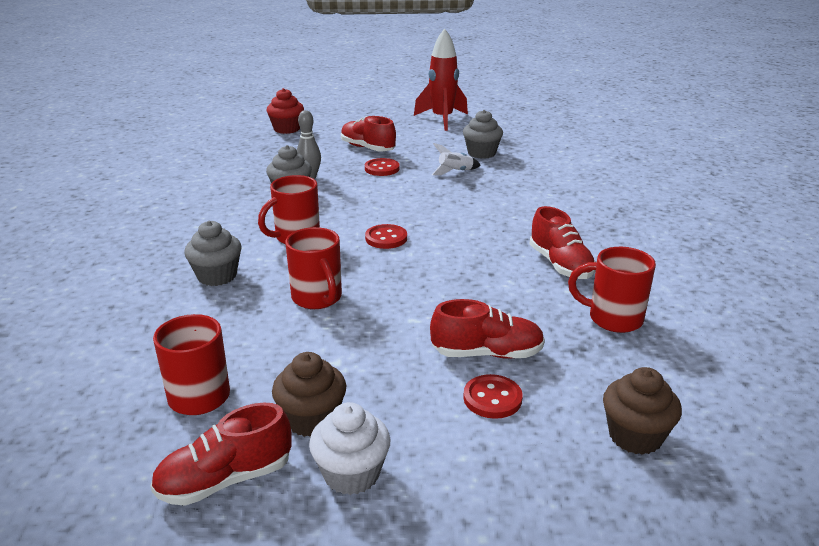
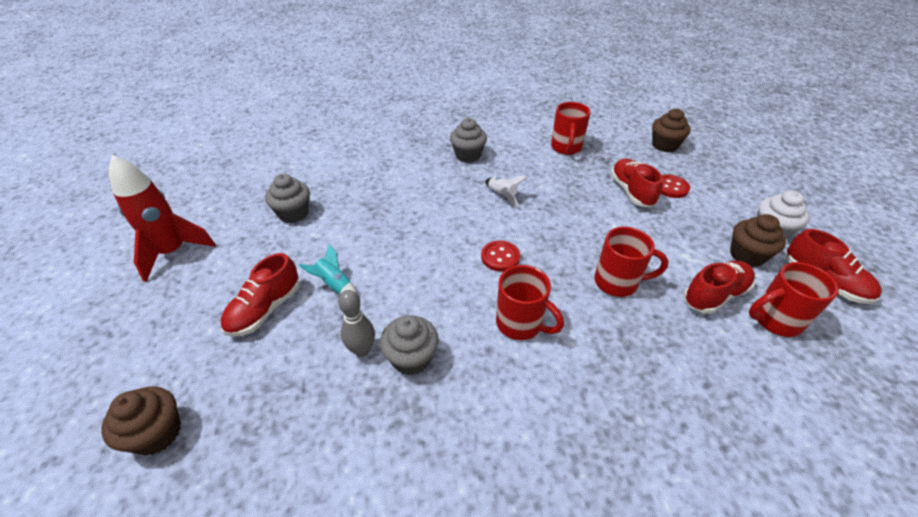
camera: 100 degrees left, 15 degrees up
(217, 276) = (621, 369): grey cupcake -> grey cupcake (468, 155)
(287, 129) = (157, 433): red cupcake -> brown cupcake
(317, 298) = (617, 282): red mug -> red mug turned 45 degrees clockwise
(382, 168) = (334, 285): red button -> turquoise rocket
(455, 172) = (344, 228): white rocket -> white rocket (502, 196)
(560, 265) = (509, 166): red shoe -> red shoe (714, 295)

